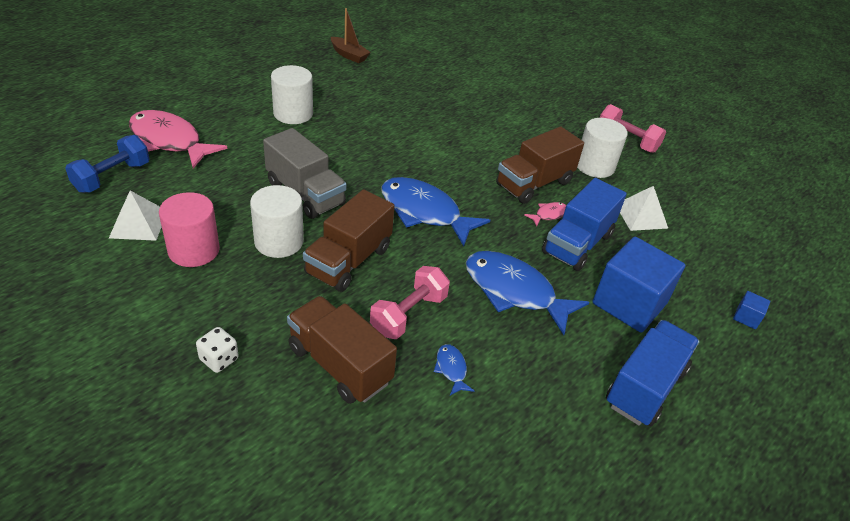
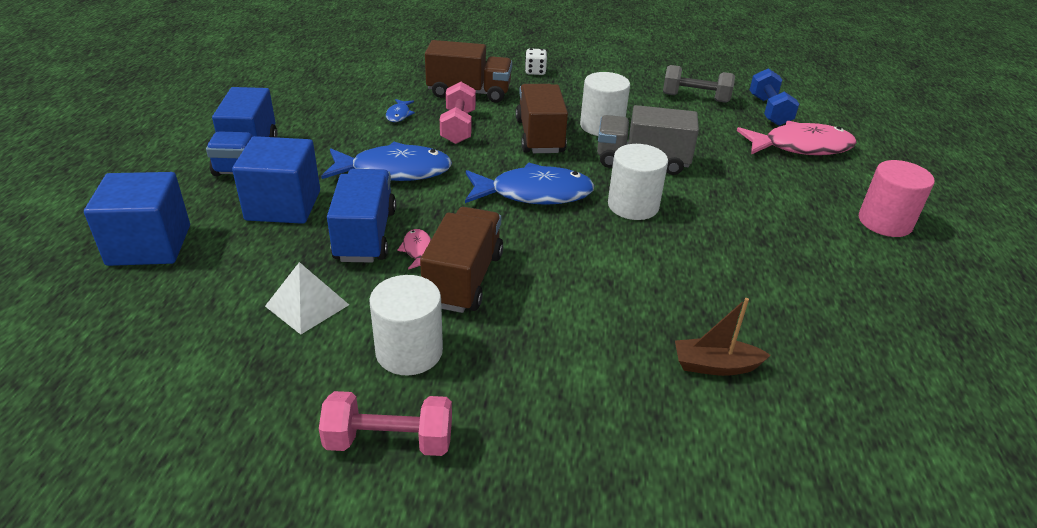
camera: 145 degrees right, 5 degrees down
(138, 224) = (695, 98): white pyramid -> grey dumbbell
(194, 250) = (639, 101): pink cylinder -> pink cylinder (885, 222)
(293, 114) = (787, 221): white cylinder -> white cylinder (633, 205)
(349, 55) = (916, 346): brown boat -> brown boat (715, 366)
(451, 369) = (399, 115): blue fish -> blue fish turned 60 degrees clockwise
(548, 215) = (417, 250): pink fish -> pink fish turned 150 degrees clockwise
(746, 317) = (149, 245): blue cube -> blue cube, size x2.44

